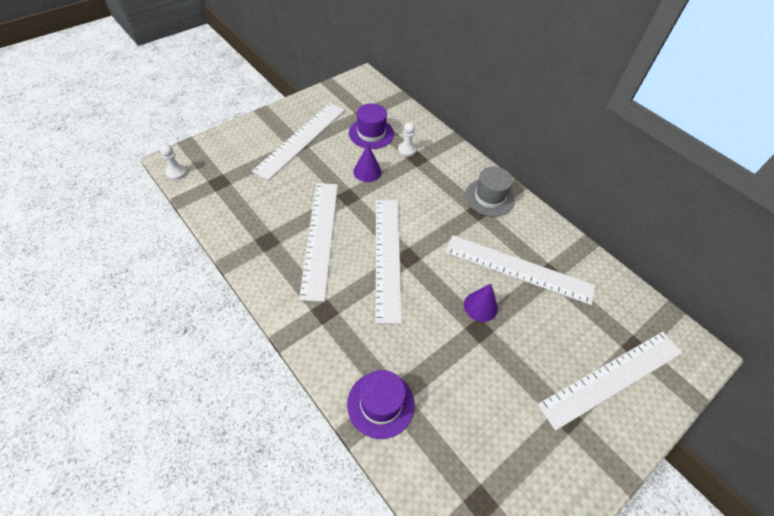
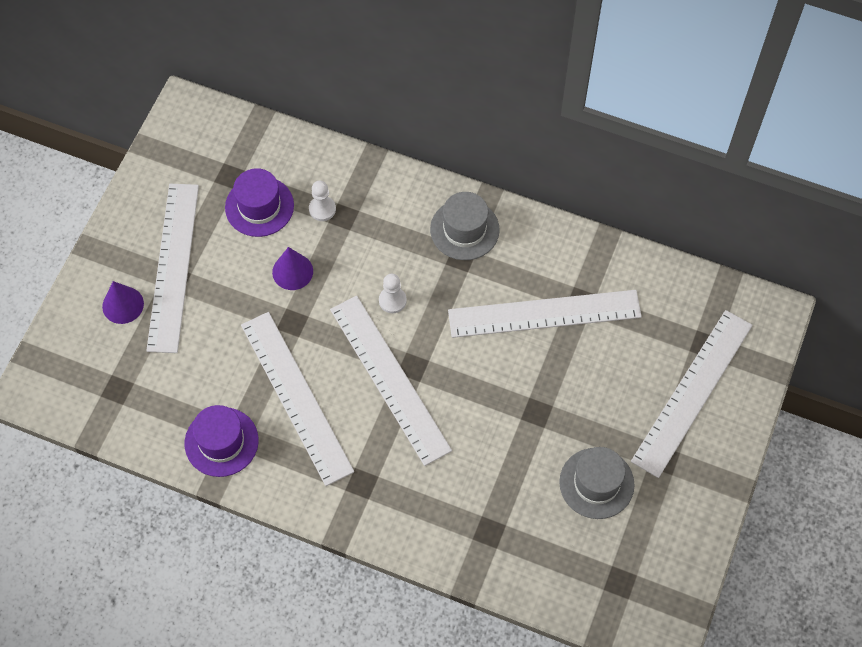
camera: 25 degrees left, 10 degrees up
(176, 172) = (51, 405): white pawn -> white pawn (392, 300)
(380, 404) = (480, 546): purple hat -> purple hat (221, 442)
(480, 306) = (525, 384): purple cone -> purple cone (123, 305)
(500, 406) = (596, 483): none -> grey hat

